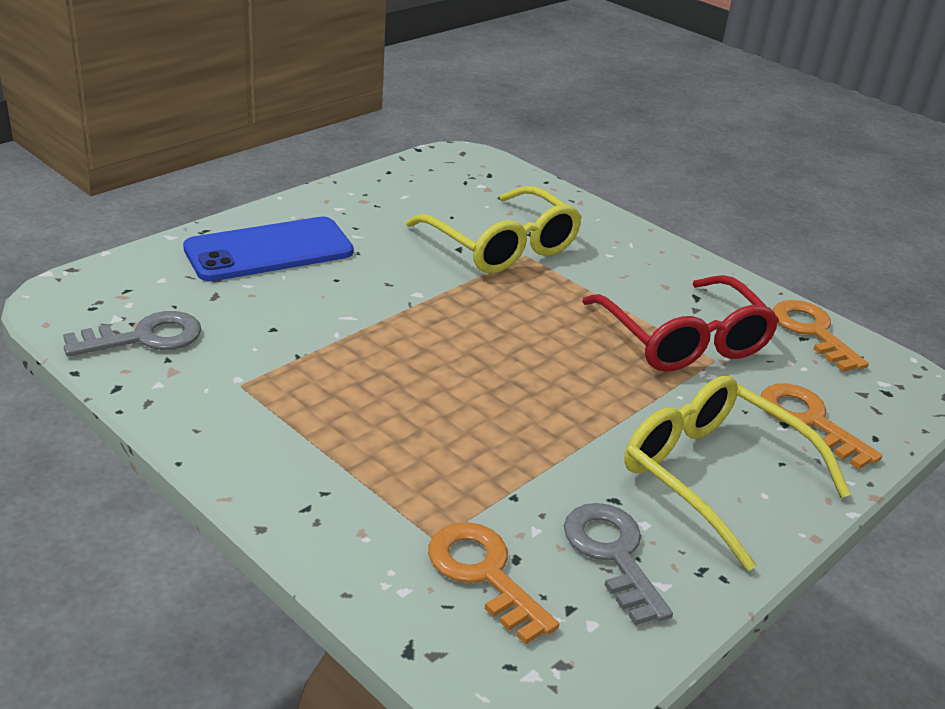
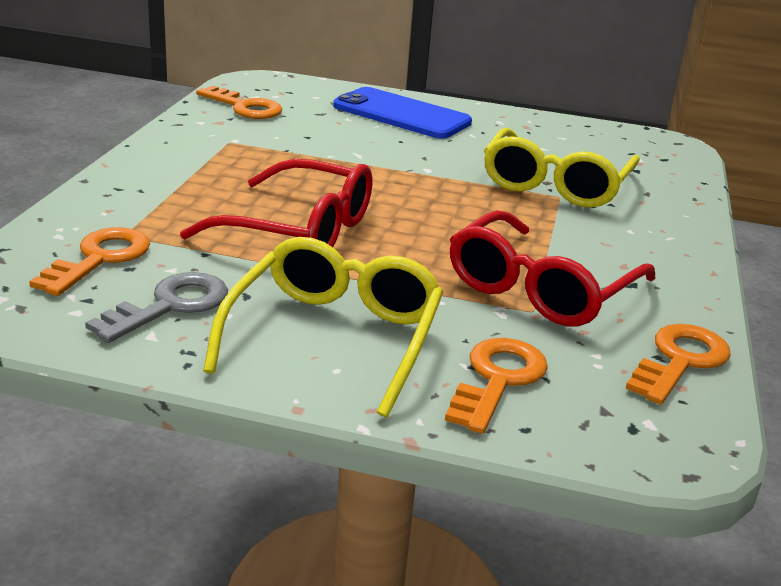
camera: 60 degrees right, 5 degrees down
(145, 337) = (244, 107): grey key -> orange key
(501, 419) = (299, 230): none -> red glasses

